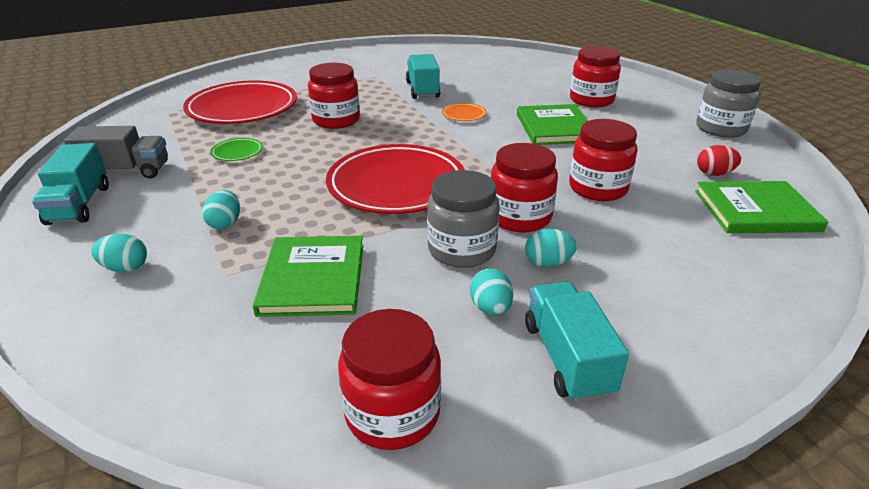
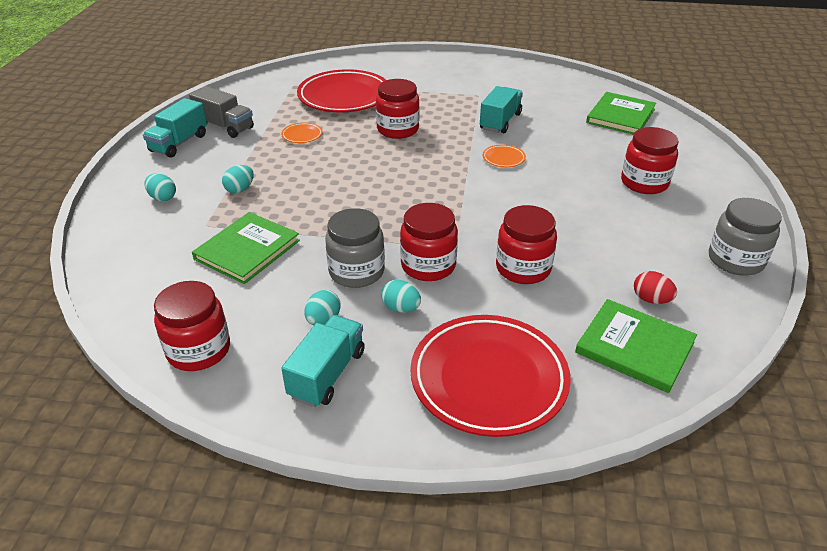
camera: 35 degrees right, 5 degrees up
(237, 152) = (302, 135): green plate -> orange plate
(396, 185) = (374, 203): red plate -> red plate (488, 379)
(554, 128) = (566, 199): green book -> green book (620, 116)

